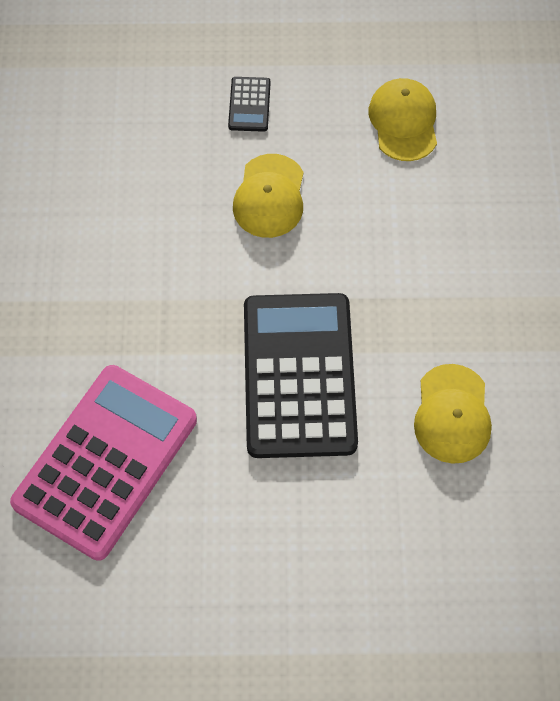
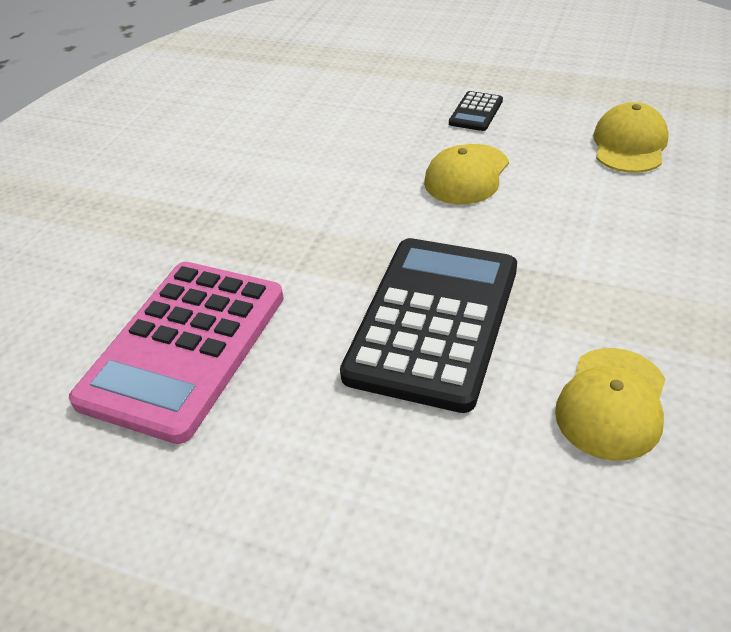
camera: 25 degrees right, 20 degrees down
(105, 461) = (184, 348): pink calculator -> pink calculator turned 150 degrees clockwise

